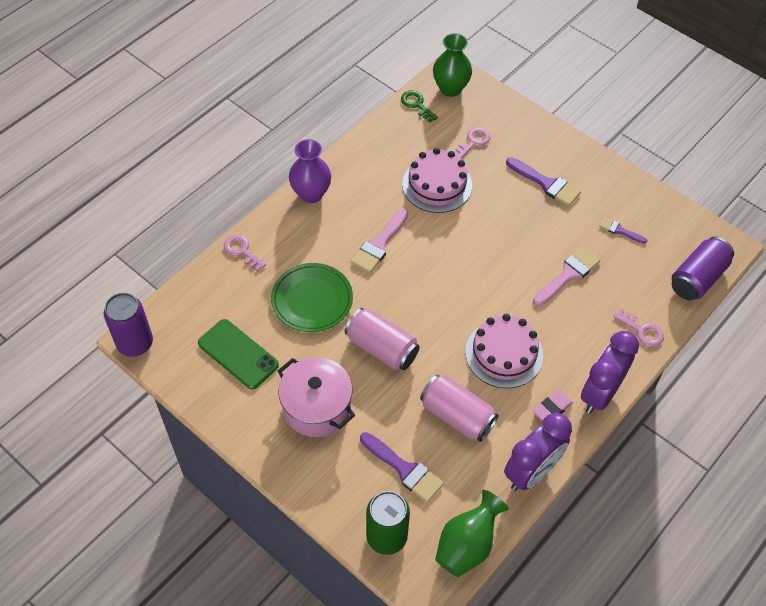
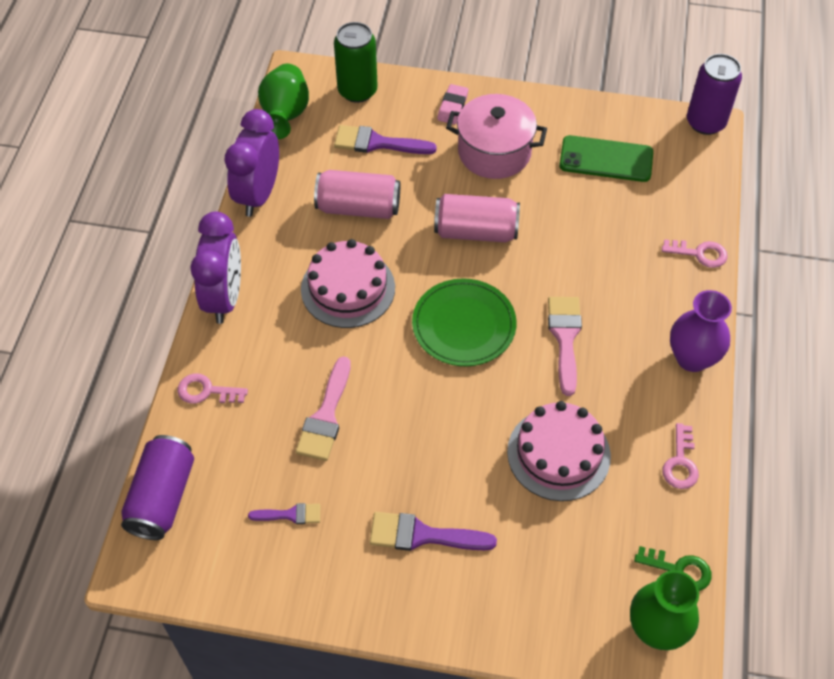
camera: 150 degrees right, 0 degrees up
(312, 299) = (583, 242): green plate -> green plate (464, 325)
(473, 142) = (559, 549): pink key -> pink key (680, 463)
(552, 408) = (267, 259): pink eraser -> pink eraser (452, 107)

